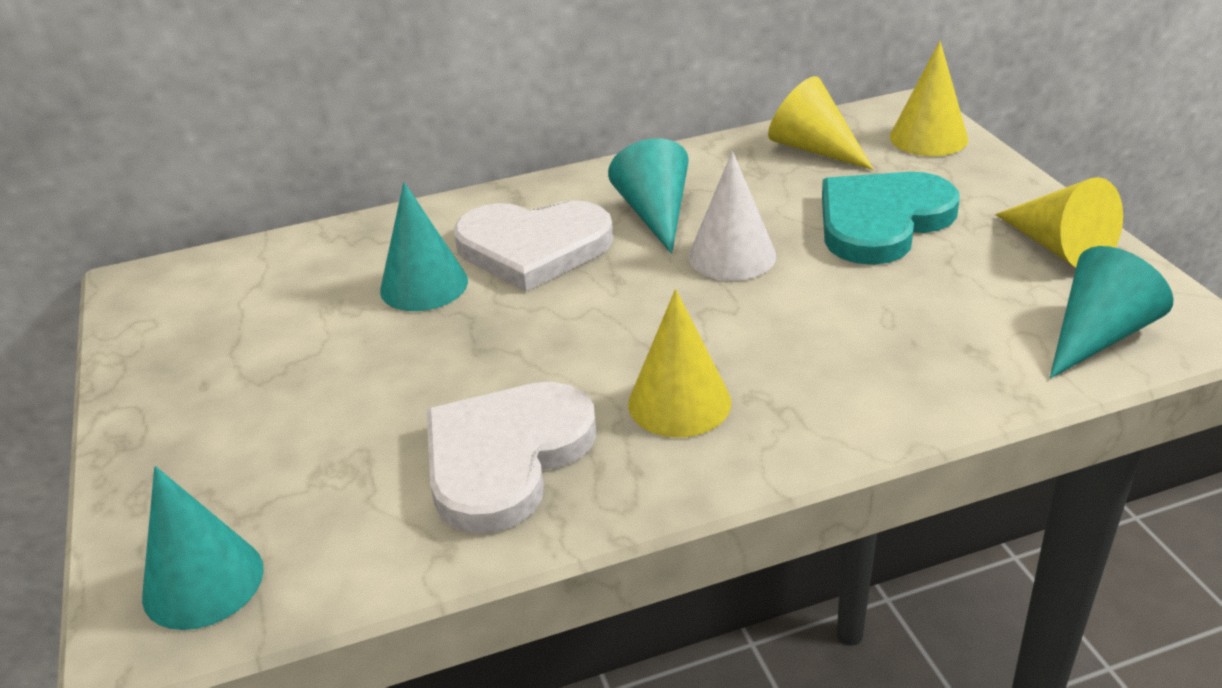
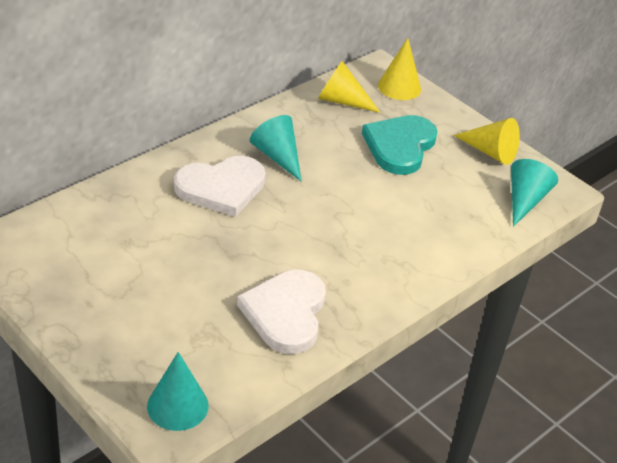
camera: 30 degrees left, 5 degrees up
(424, 285) = (174, 221): turquoise cone -> none
(679, 402) = (353, 268): yellow cone -> none
(732, 256) = (334, 178): white cone -> none

